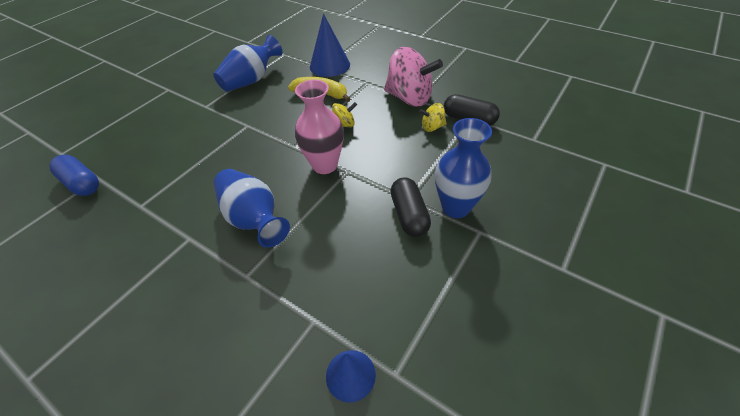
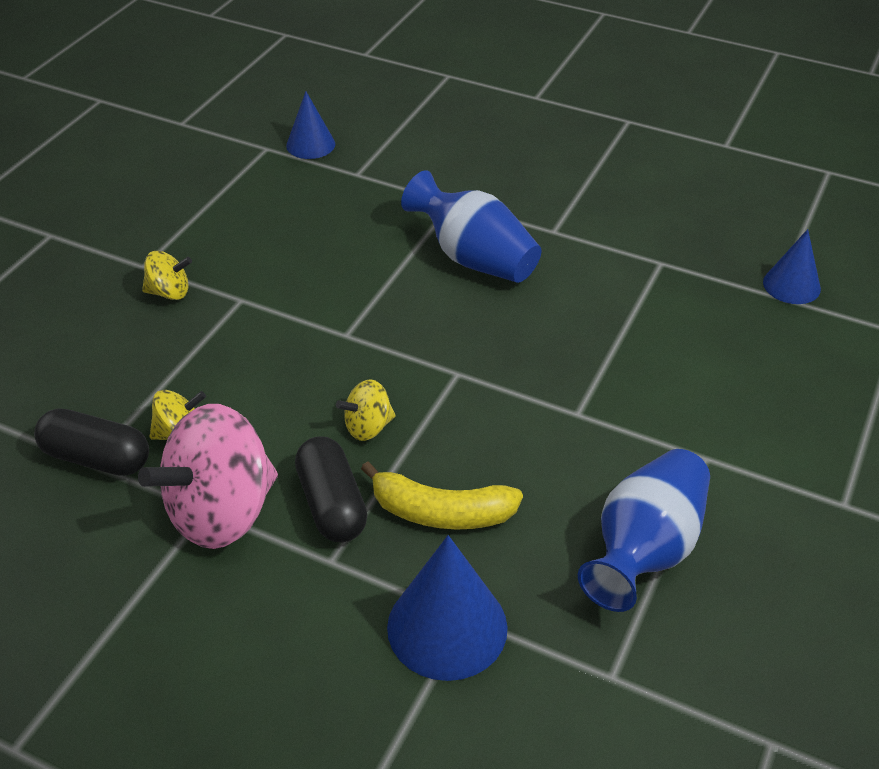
camera: 170 degrees right, 5 degrees down
(82, 183) = (791, 285): blue capsule -> blue cone
(325, 165) = (387, 341): pink vase -> none
(409, 98) = (221, 512): pink spinning top -> pink spinning top turned 60 degrees counterclockwise
(409, 215) = (242, 278): black capsule -> black capsule (332, 504)
(455, 207) = (169, 292): blue vase -> yellow spinning top

